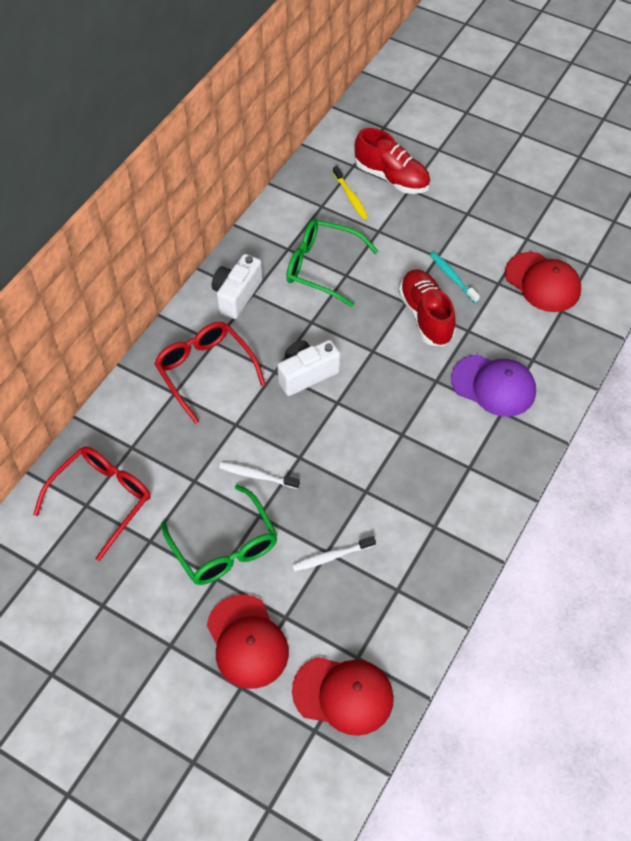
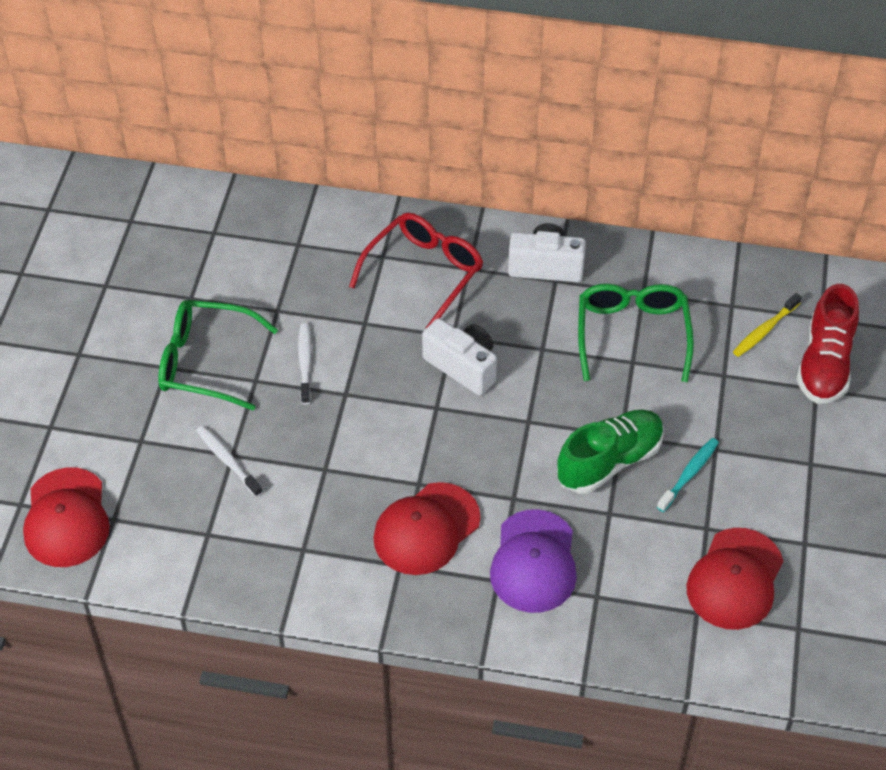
camera: 70 degrees right, 5 degrees down
(102, 499) = (224, 242): red glasses -> none
(224, 547) = (205, 362): green glasses -> green glasses turned 60 degrees clockwise
(247, 641) = (102, 416): red cap -> red cap (426, 529)
(426, 316) = (609, 461): red shoe -> green shoe

